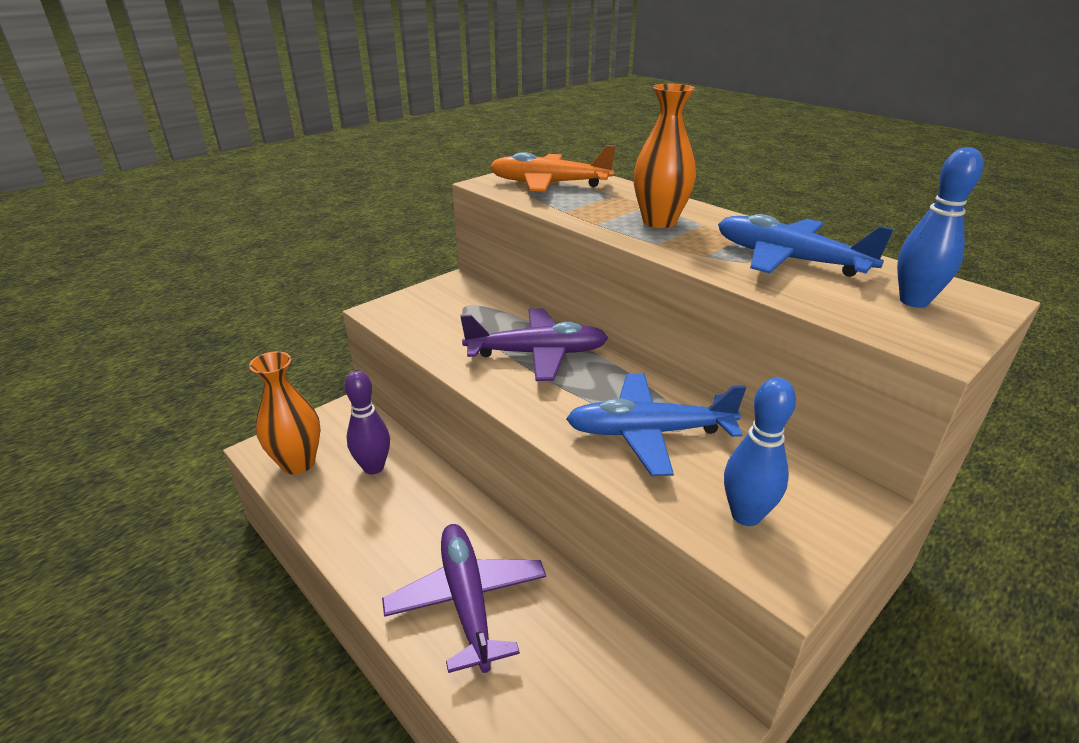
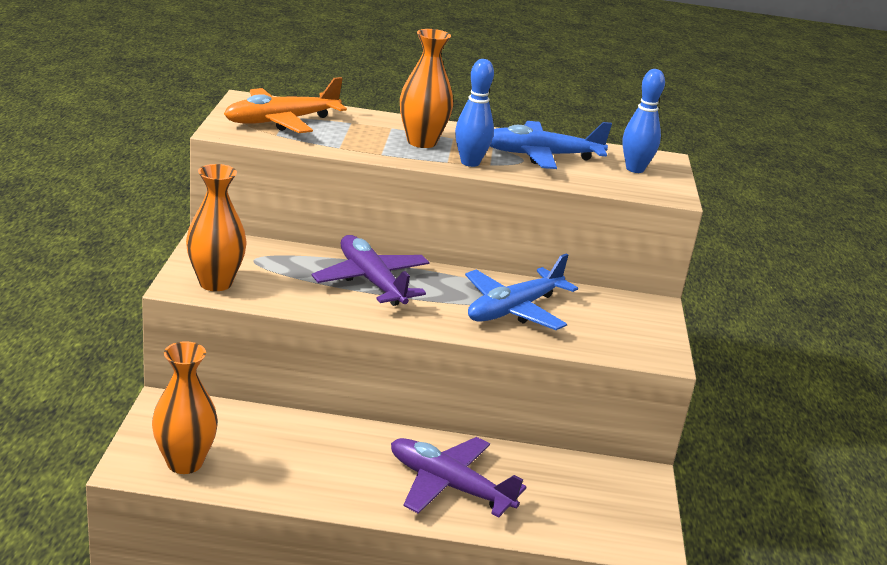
camera: 45 degrees left, 5 degrees down
(373, 467) = (259, 438): purple bowling pin -> none
(407, 316) = (215, 283): none -> orange vase
(537, 354) = (371, 281): purple plane -> purple plane turned 75 degrees counterclockwise
(746, 515) = (616, 335): blue bowling pin -> blue bowling pin (470, 162)

